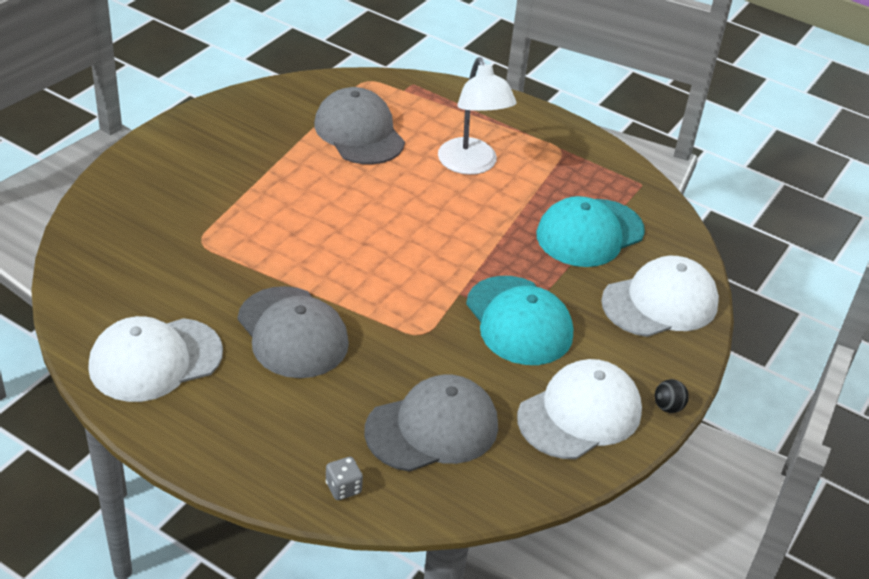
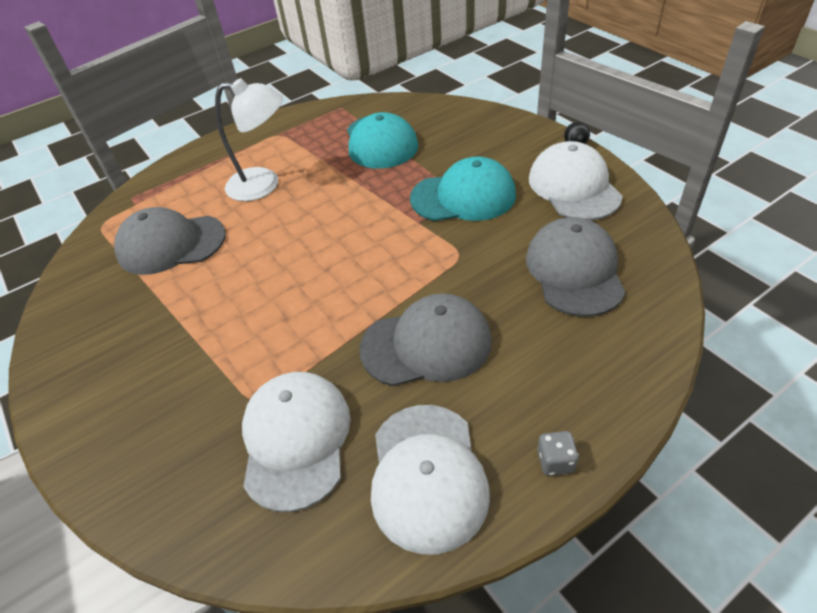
camera: 60 degrees left, 5 degrees up
(343, 488) = (639, 343): grey dice -> grey dice (555, 461)
(660, 302) = (469, 126): white cap -> white cap (296, 440)

